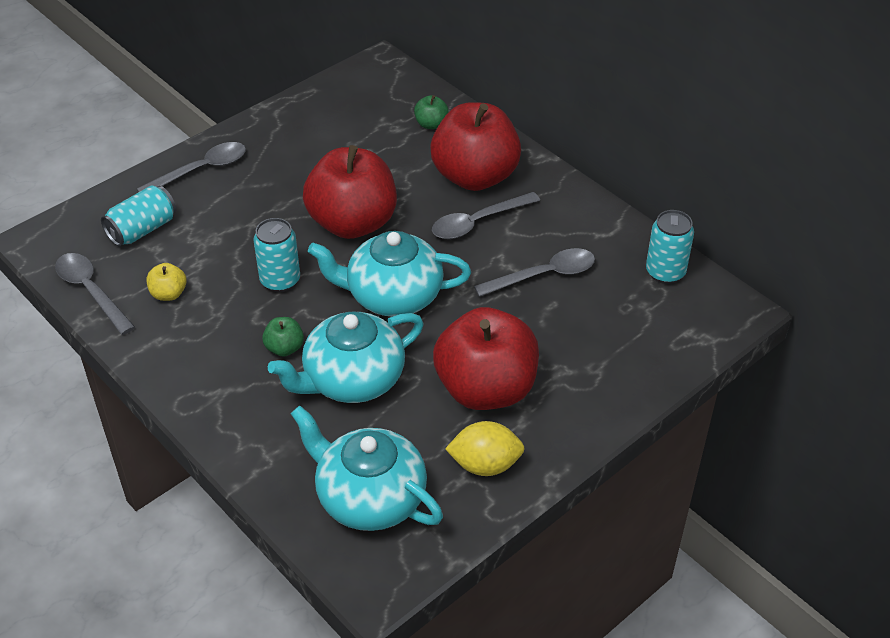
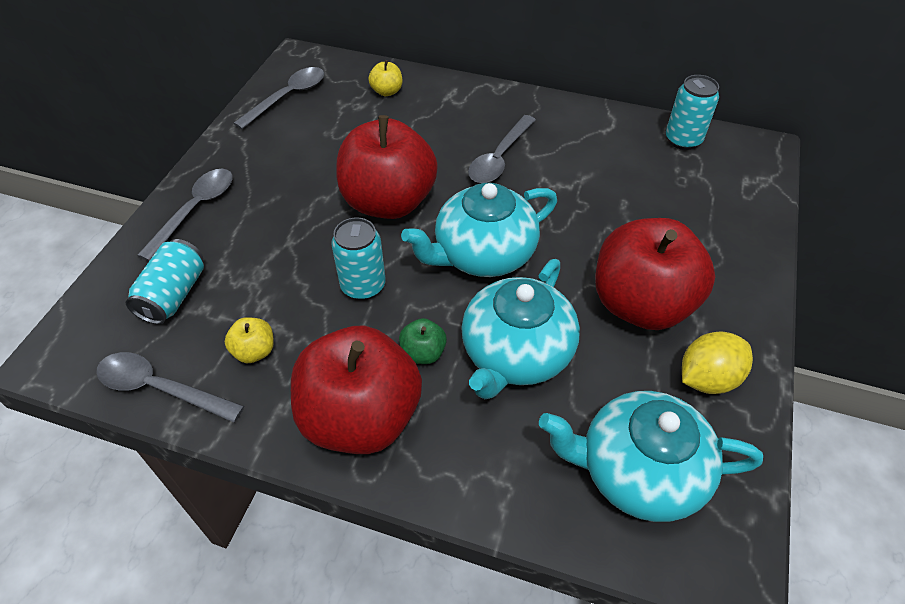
camera: 30 degrees left, 5 degrees up
(431, 124) = (387, 91): green apple -> yellow apple
(475, 176) = (462, 121): red apple -> red apple (361, 417)
(543, 275) = (594, 181): grey spoon -> grey spoon (288, 97)

